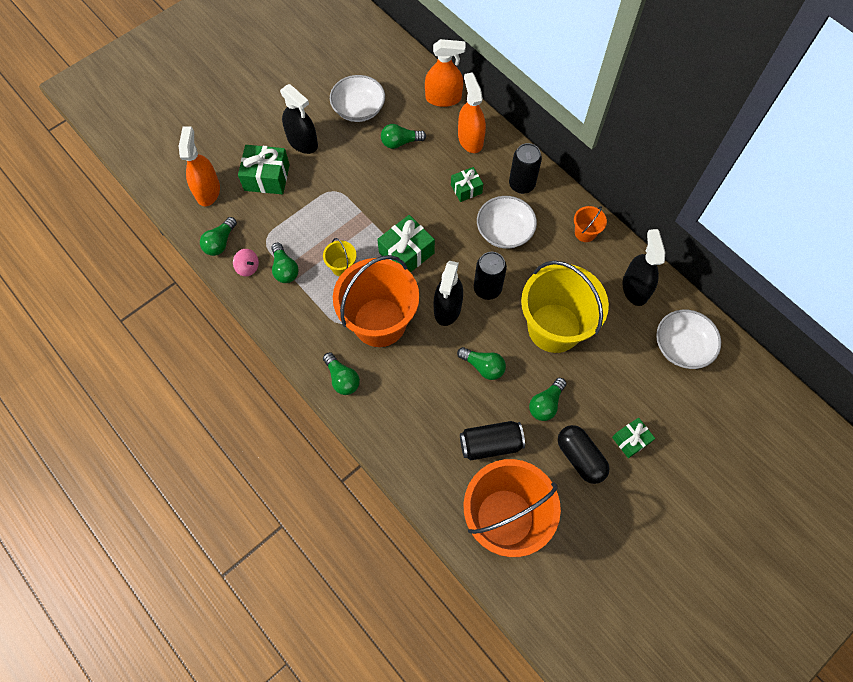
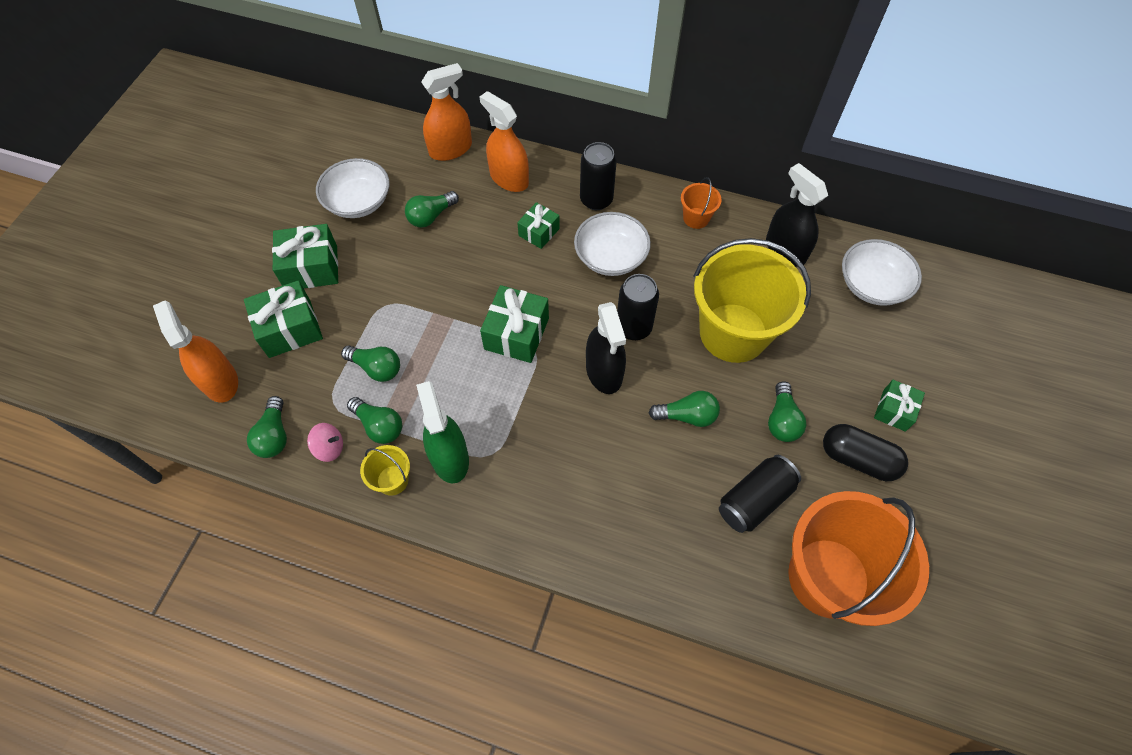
camera: 30 degrees left, 5 degrees down
(302, 142) = (311, 268): black spray bottle -> green gift
(315, 312) = (449, 458): none -> green spray bottle
(342, 267) = (449, 387): yellow bucket -> yellow bucket (392, 480)
(342, 378) = (533, 520): green light bulb -> green light bulb (376, 368)
(379, 322) = (536, 428): orange bucket -> none

